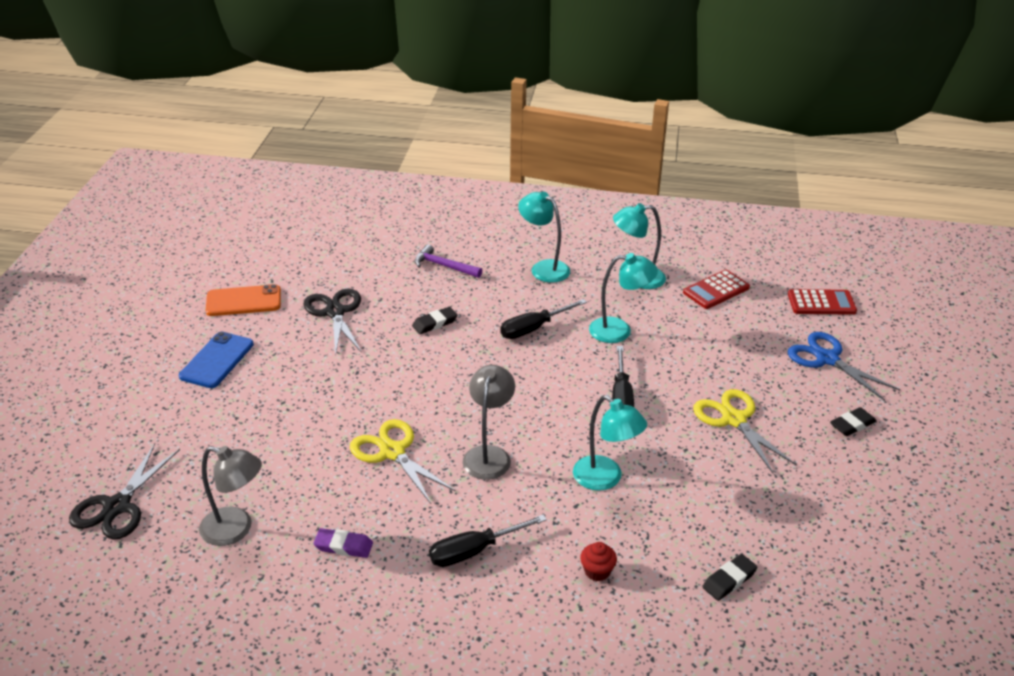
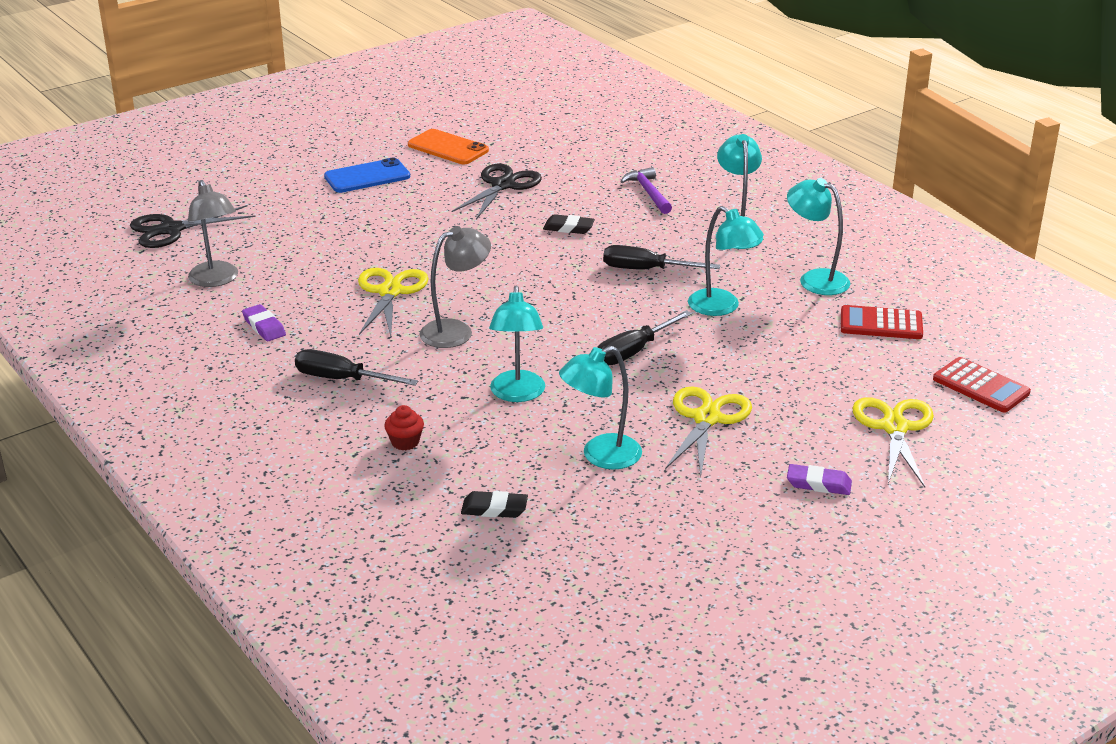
camera: 45 degrees right, 5 degrees down
(723, 491) = (600, 456): none -> turquoise lamp
(827, 359) = (895, 427): blue scissors -> yellow scissors
(852, 425) = (818, 484): black eraser -> purple eraser

